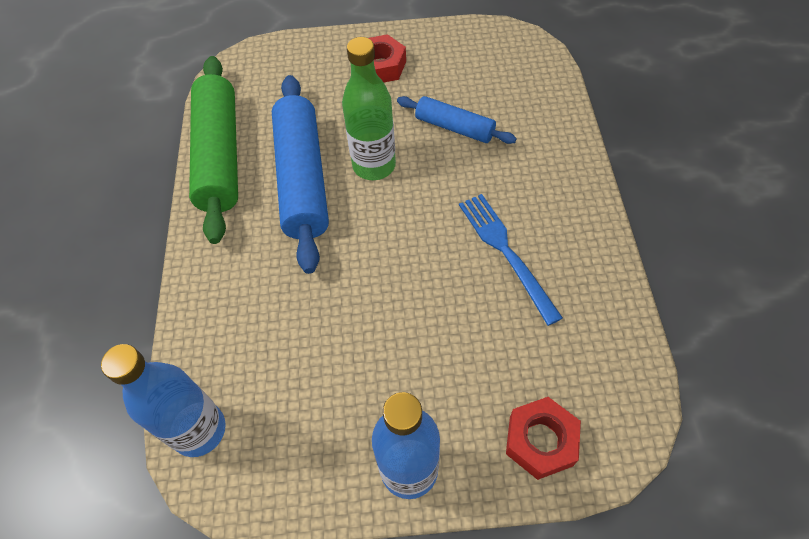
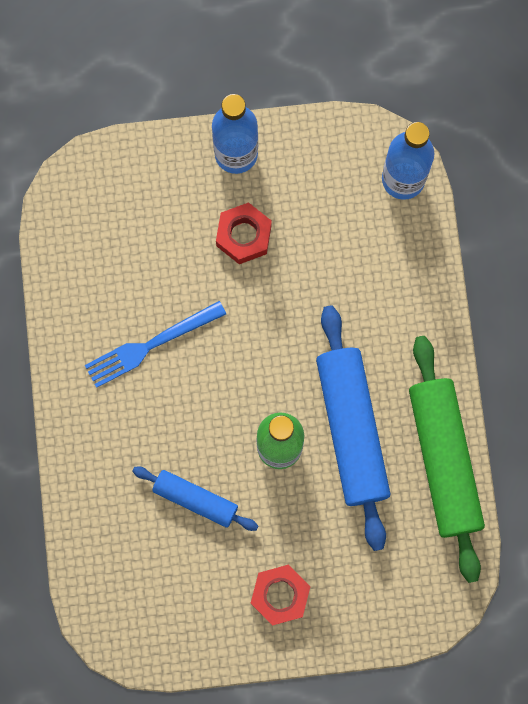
camera: 175 degrees right, 20 degrees up
(506, 252) = (150, 345): blue fork -> blue fork turned 90 degrees clockwise
(540, 441) = (135, 177): red nut -> red nut (244, 236)

